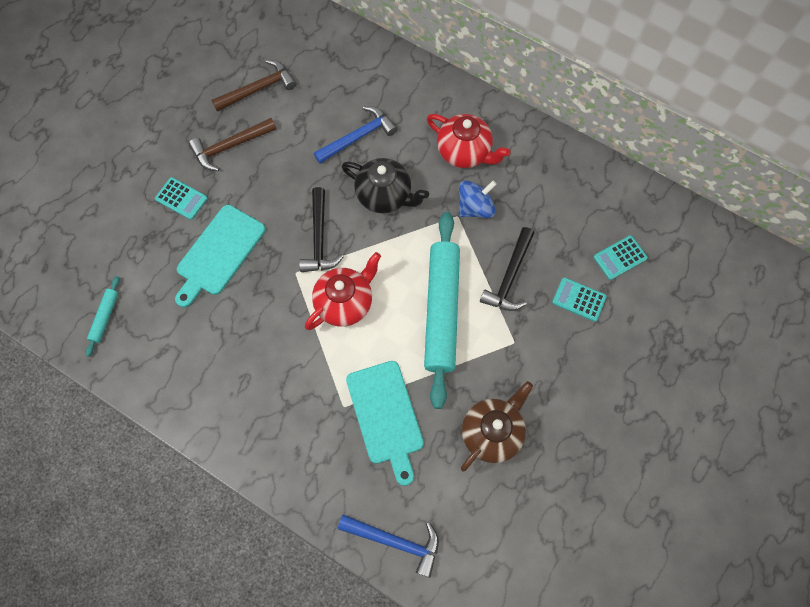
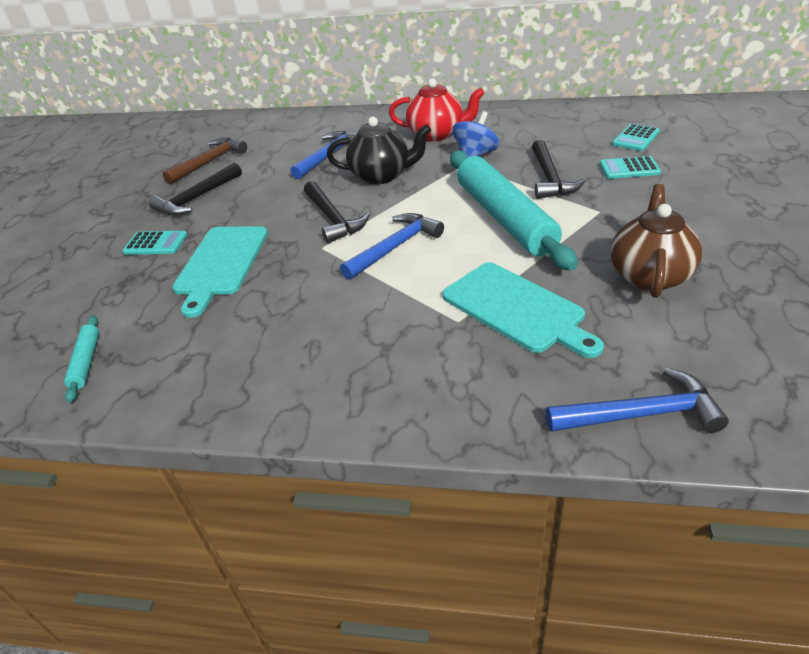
camera: 20 degrees left, 30 degrees down
(230, 146) = (197, 198): brown hammer -> black hammer
(345, 303) = (394, 247): red teapot -> blue hammer

